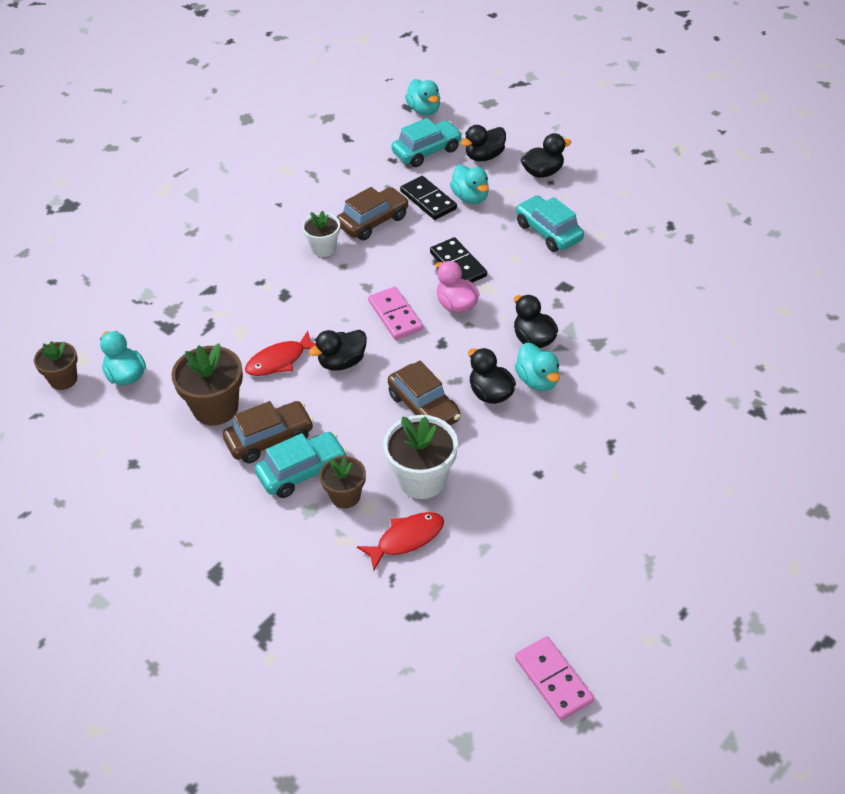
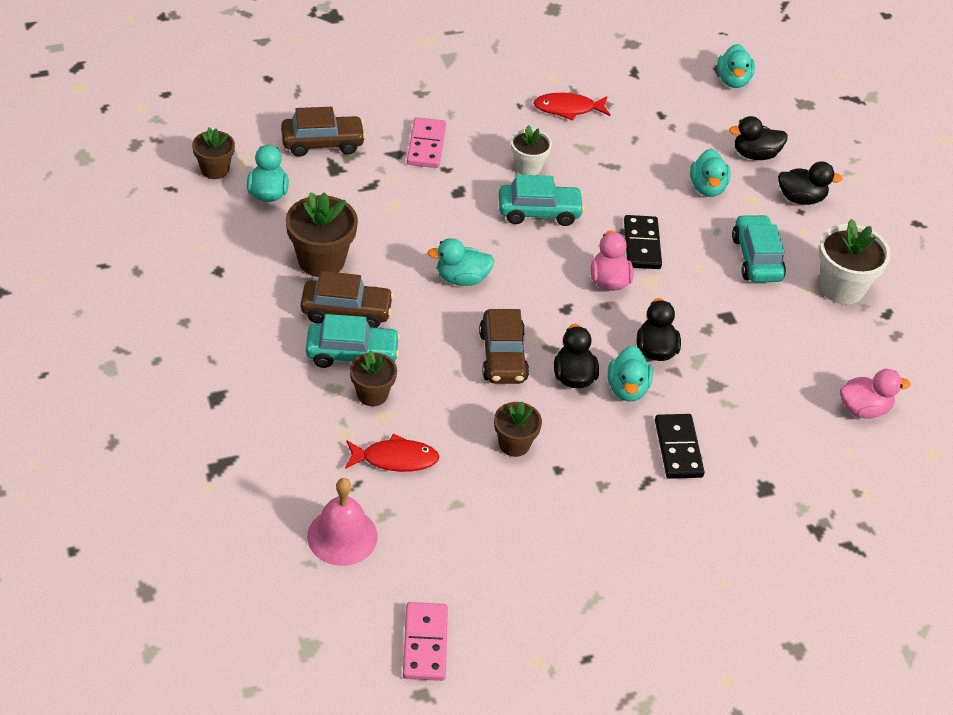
camera: 25 degrees right, 0 degrees up
(279, 361) = (408, 248): red fish -> red fish (568, 109)
(342, 362) = (462, 278): black duck -> turquoise duck
(373, 221) = (594, 165): brown car -> brown car (322, 143)
(395, 315) = (544, 261): pink domino -> pink domino (426, 145)
(415, 630) = (342, 536): none -> pink bell
(422, 479) = (449, 417): white flower pot -> white flower pot (841, 287)
(427, 151) = (701, 122): turquoise car -> turquoise car (539, 212)
(428, 200) = (664, 170): black domino -> black domino (678, 448)
(489, 472) = (514, 444): none -> brown flower pot
(713, 303) = (864, 409): none -> pink duck

